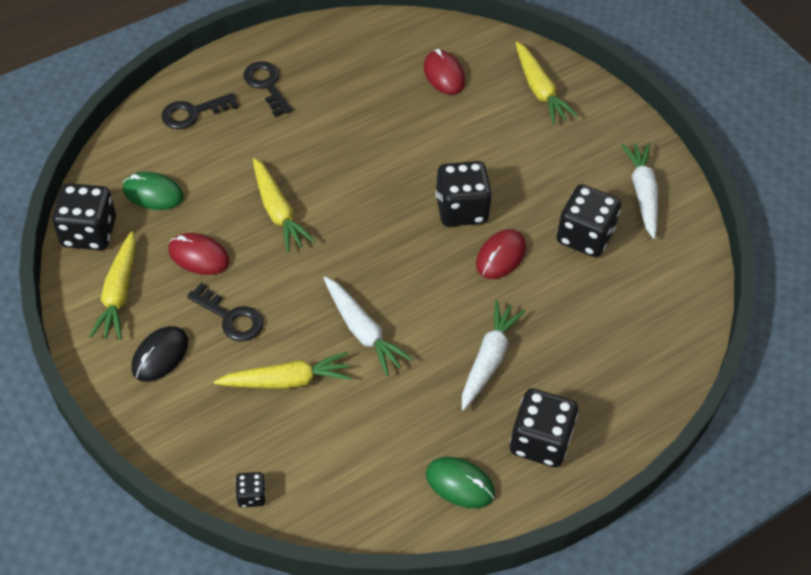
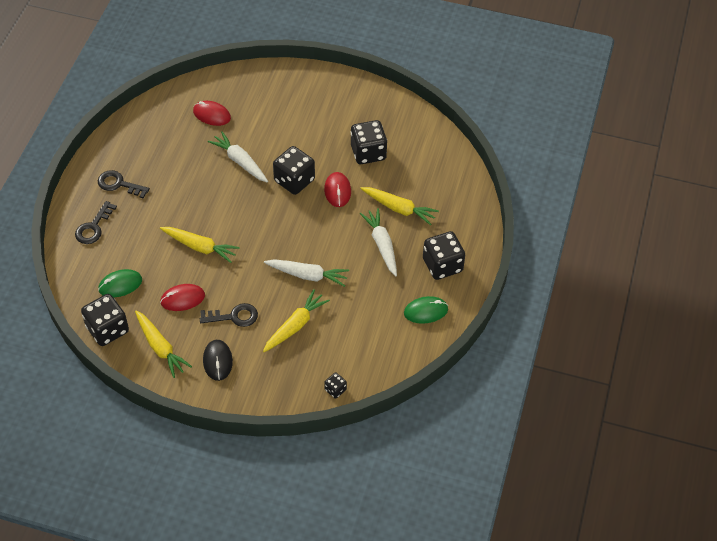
camera: 40 degrees left, 0 degrees up
(539, 90) = (271, 90): yellow carrot -> yellow carrot (399, 208)
(642, 194) = (375, 112): white carrot -> white carrot (240, 162)

